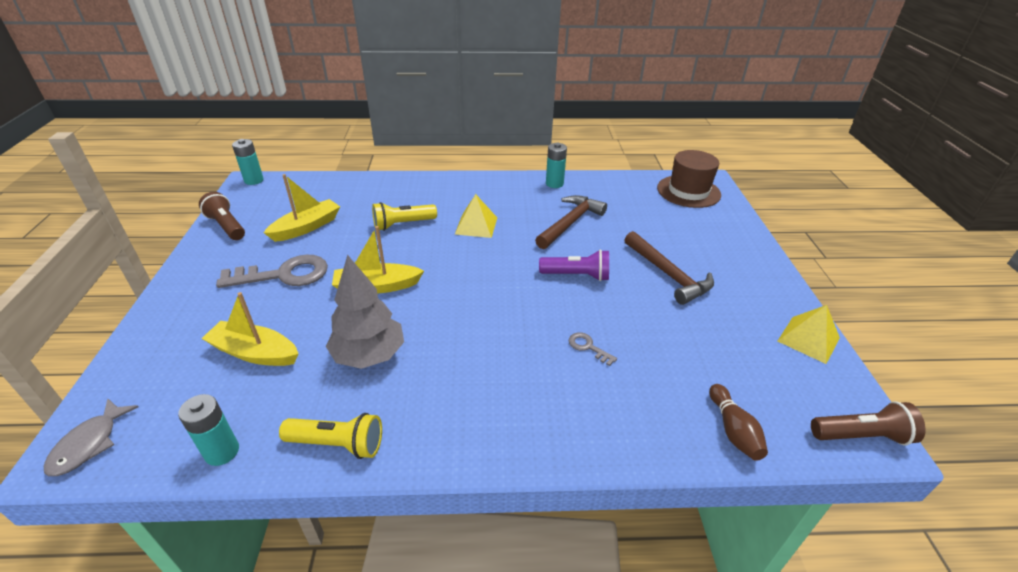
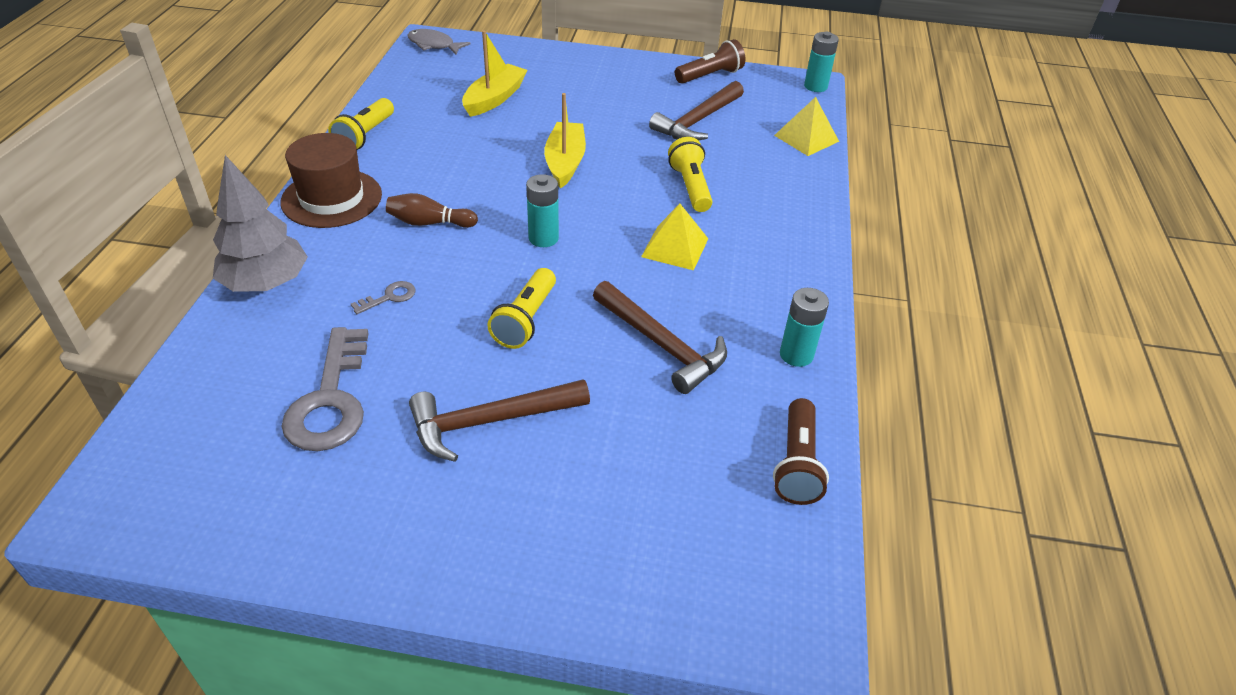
camera: 100 degrees right, 5 degrees up
(222, 452) = (392, 90): turquoise battery -> turquoise battery (543, 238)
(283, 275) = (607, 109): grey key -> grey key (330, 399)
(306, 227) = (697, 121): yellow boat -> brown hammer
(369, 355) = (459, 153): grey tree -> grey tree (266, 284)
(577, 276) = (525, 320): purple flashlight -> yellow flashlight
(688, 191) = (752, 562): brown hat -> brown hat (331, 198)
(733, 430) = (203, 377): brown bowling pin -> brown bowling pin (429, 223)
(808, 339) = (272, 536): yellow pyramid -> yellow pyramid (806, 138)
(861, 436) = (107, 497): brown flashlight -> brown flashlight (796, 464)

